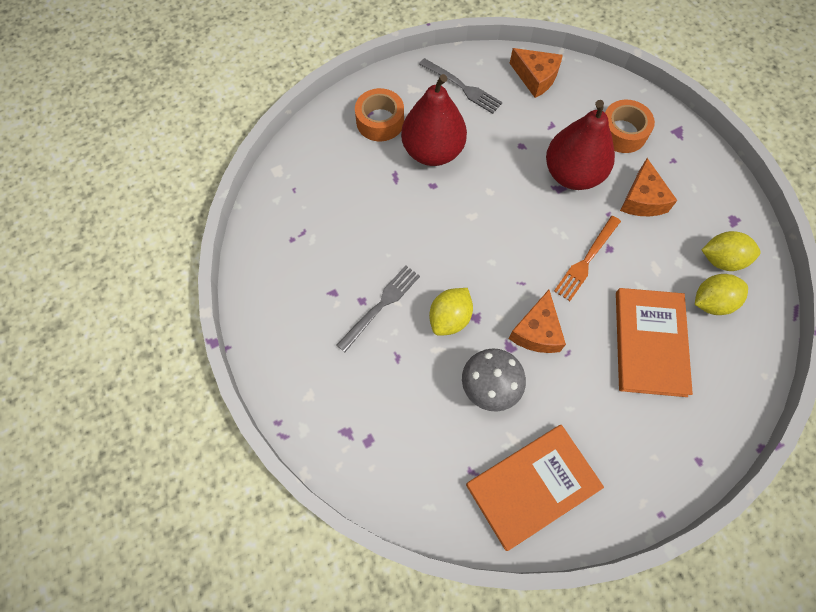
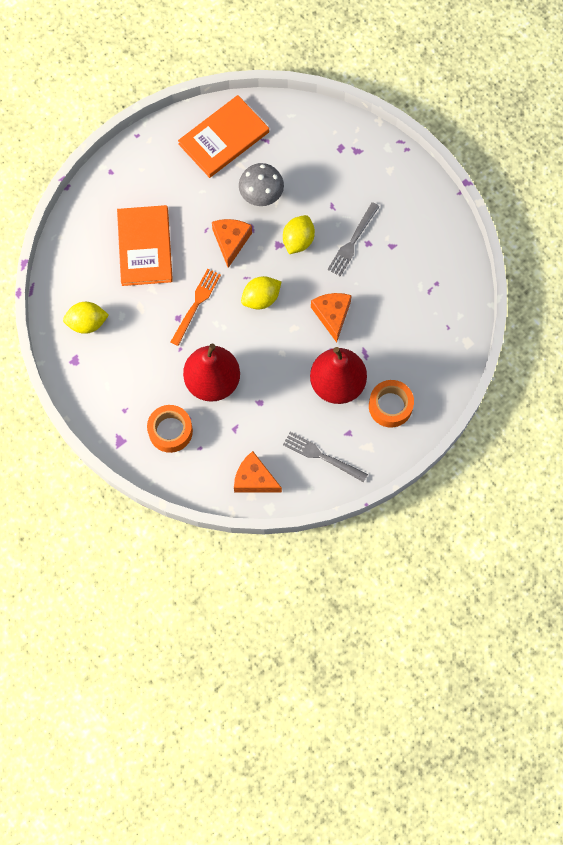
camera: 170 degrees right, 5 degrees up
(642, 199) = (152, 367): orange cheese -> orange cheese (332, 315)
(711, 302) = (97, 286): yellow lemon -> yellow lemon (261, 298)

